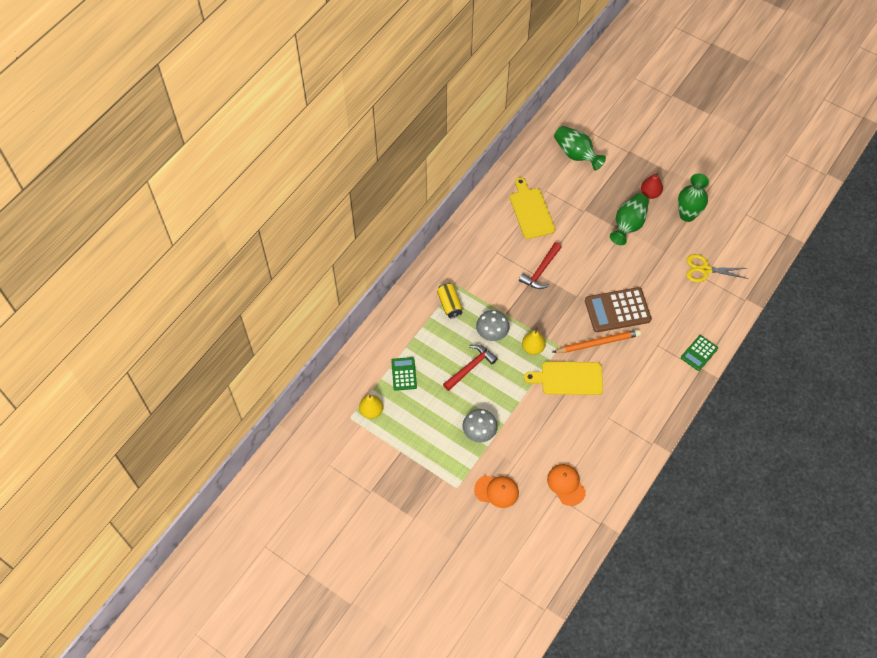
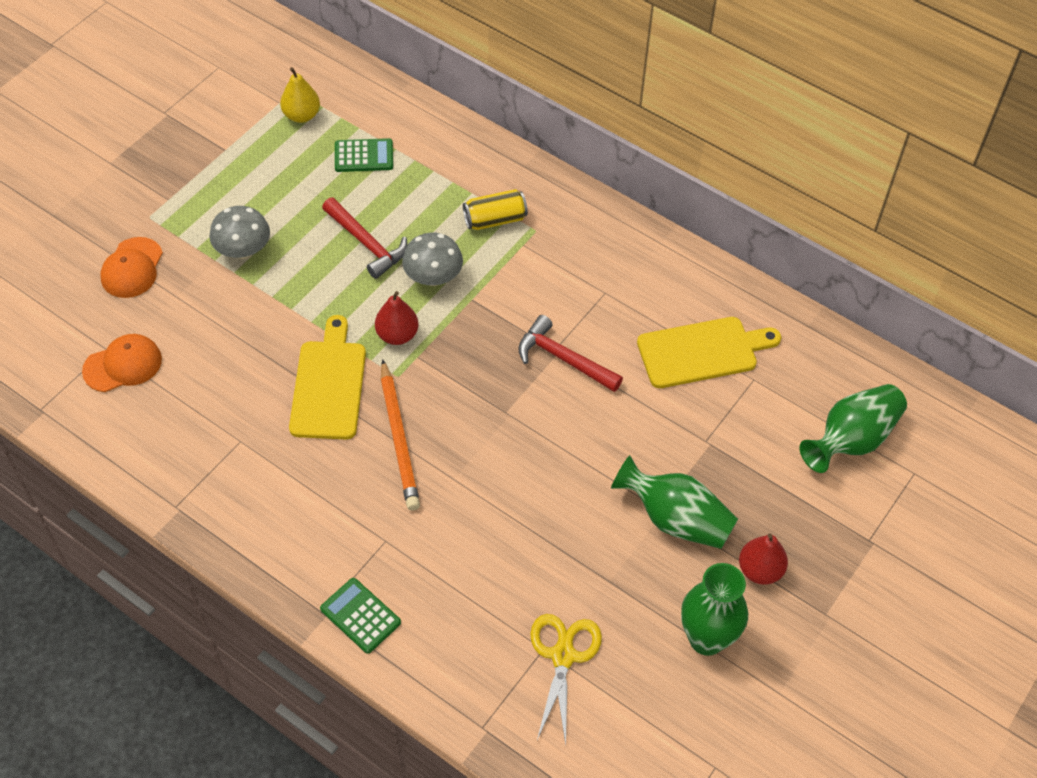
camera: 90 degrees right, 5 degrees down
(533, 348) = (397, 335): yellow pear -> red pear
(617, 310) = (469, 478): brown calculator -> none

